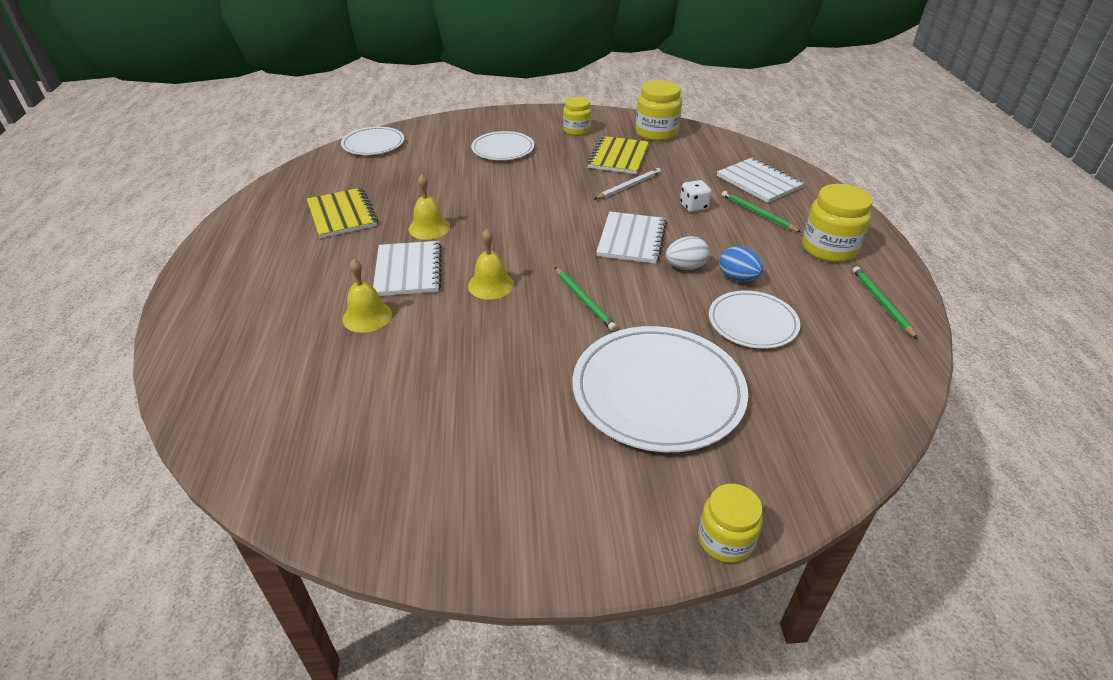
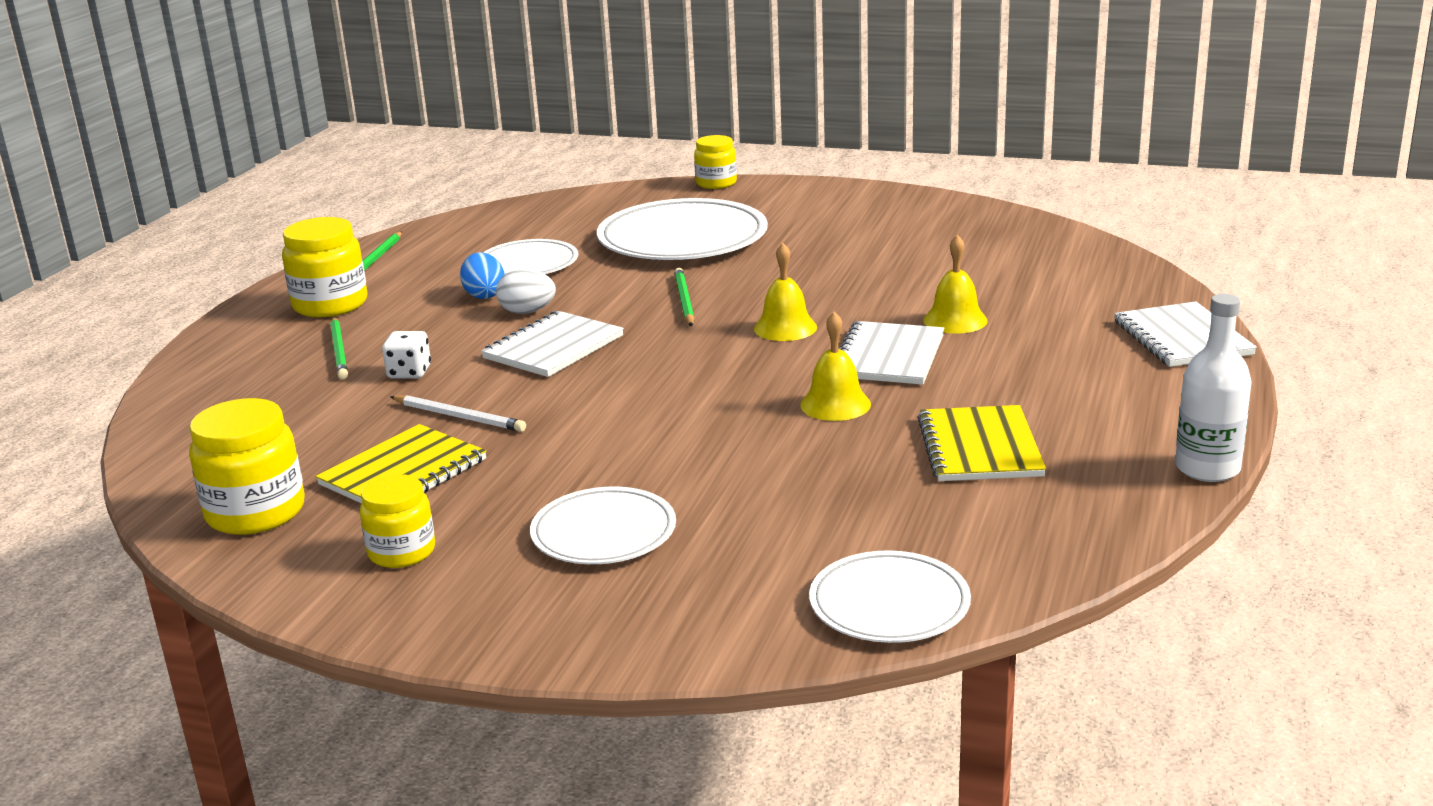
camera: 155 degrees left, 15 degrees down
(221, 222) = (1207, 468): none -> white bottle
(628, 186) = (459, 417): white pencil -> white pencil turned 135 degrees counterclockwise
(758, 182) = (255, 390): white notebook -> white notebook (1182, 338)

